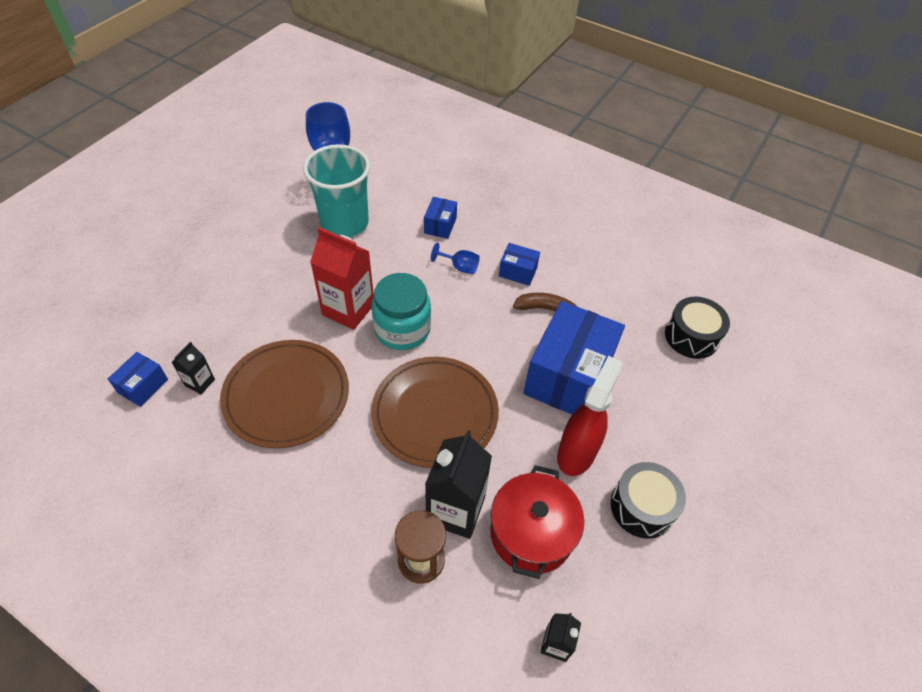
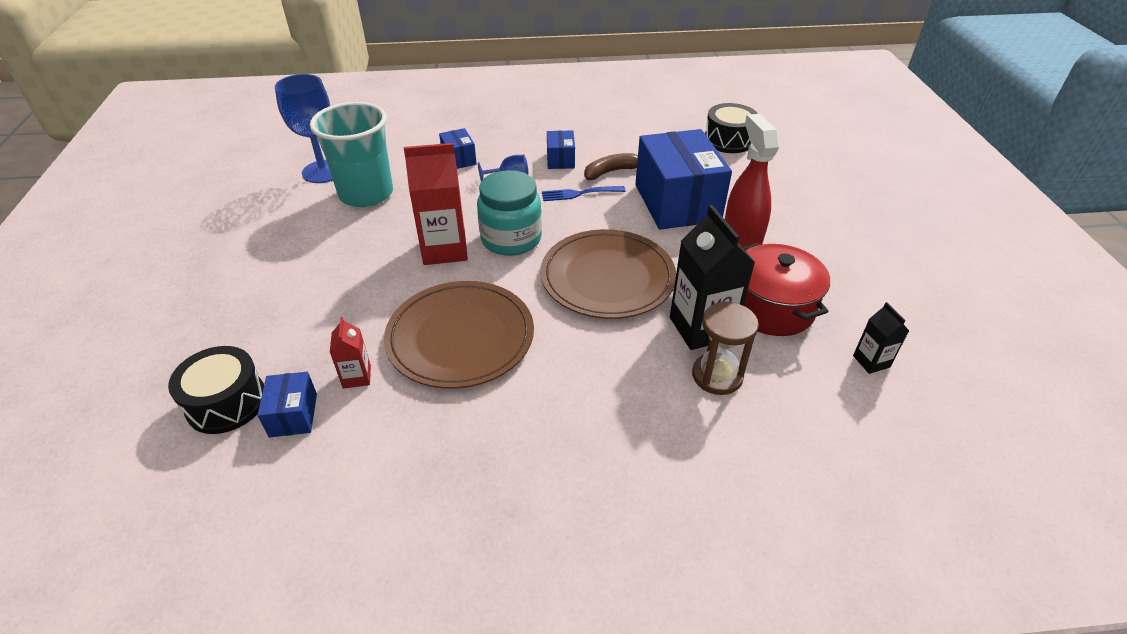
camera: 35 degrees left, 10 degrees down
(200, 382) = (357, 377): black carton -> red carton
(497, 317) = (579, 194): none -> blue fork
(518, 272) = (560, 160): blue box -> blue box turned 75 degrees counterclockwise
(642, 507) = (820, 249): black drum -> black drum (226, 402)

